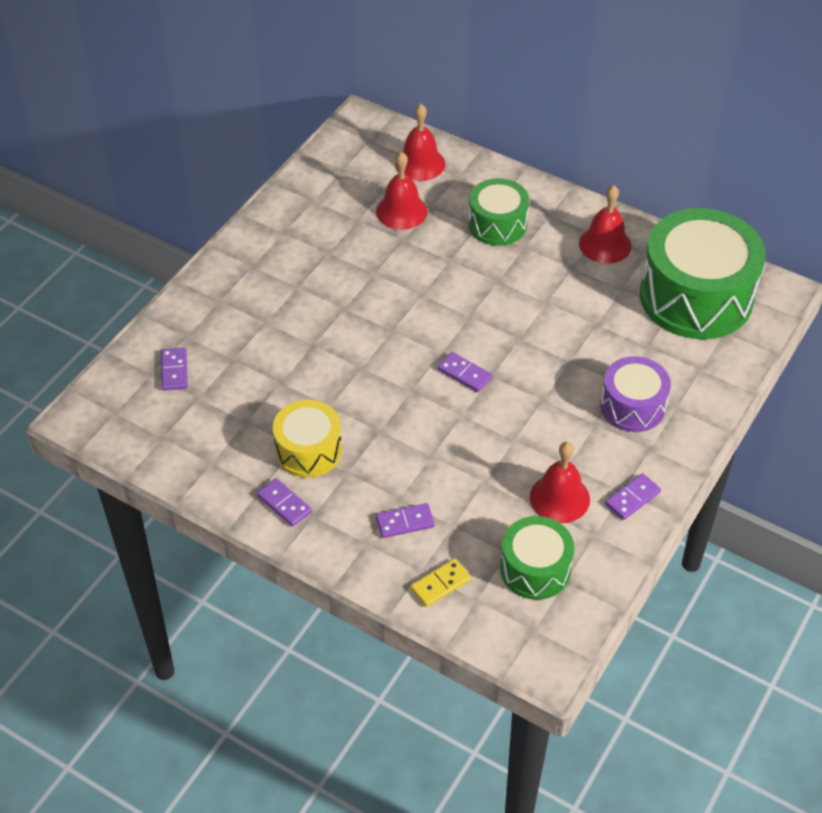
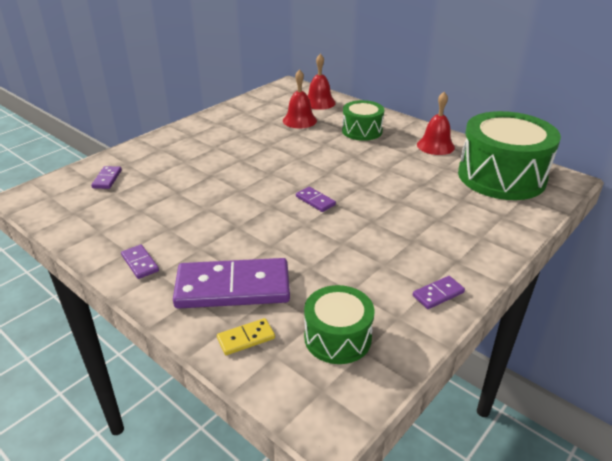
camera: 10 degrees right, 15 degrees down
(308, 450) = (177, 232): yellow drum -> none
(405, 522) = (233, 287): purple domino -> purple domino, size x2.32
(559, 498) = (372, 286): red bell -> none
(632, 406) = (445, 233): purple drum -> none

